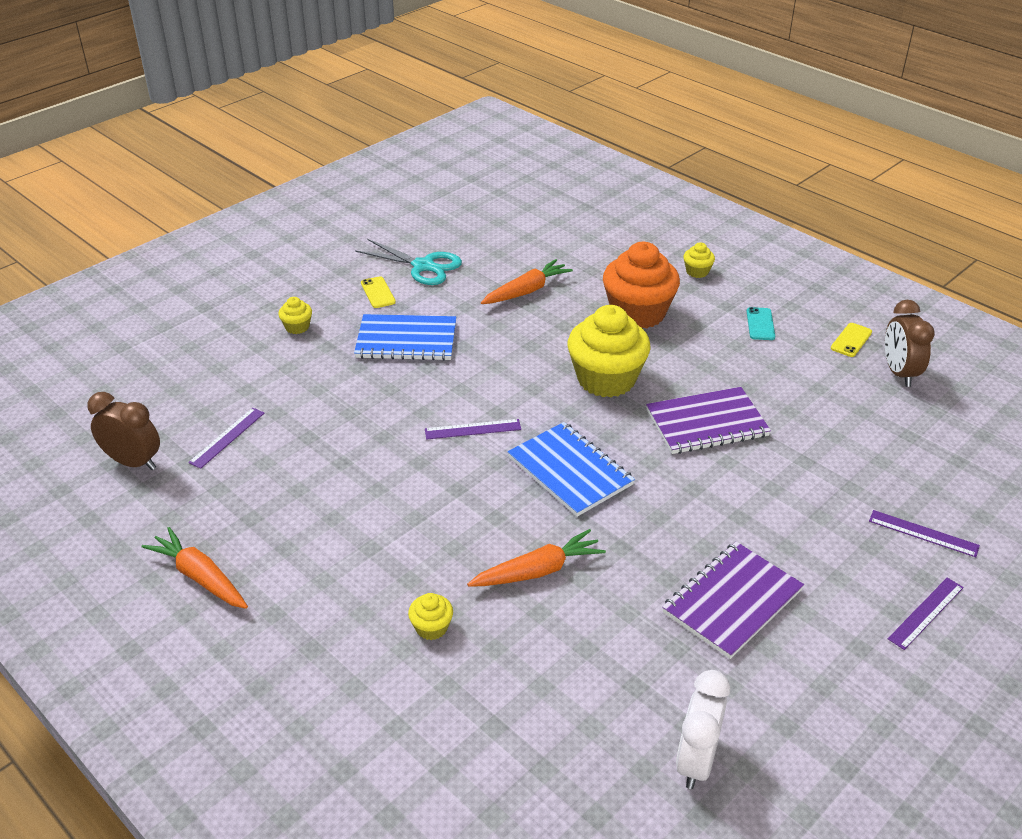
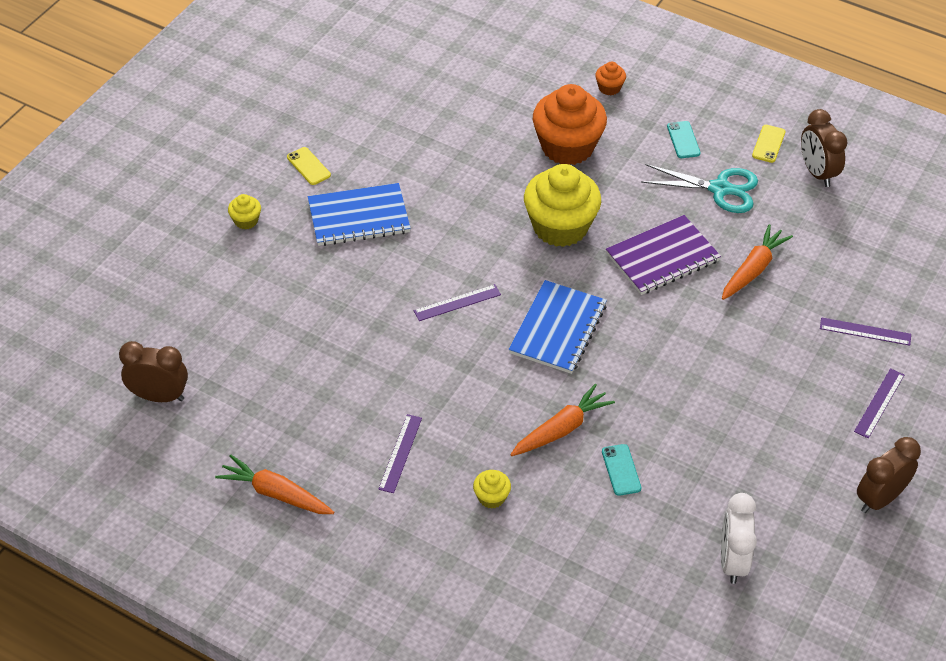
camera: 15 degrees left, 10 degrees up
(227, 437) = (234, 354): purple ruler -> purple ruler (400, 453)
(423, 266) = (341, 126): turquoise scissors -> turquoise scissors (720, 189)
(526, 291) = (453, 139): orange carrot -> orange carrot (753, 269)
(570, 471) = (557, 329): blue notebook -> blue notebook turned 75 degrees clockwise
(591, 627) = (621, 470): none -> turquoise phone
(697, 272) = (609, 88): yellow cupcake -> orange cupcake
(732, 601) = (727, 424): purple notebook -> none
(905, 724) = (879, 499): none -> brown clock

